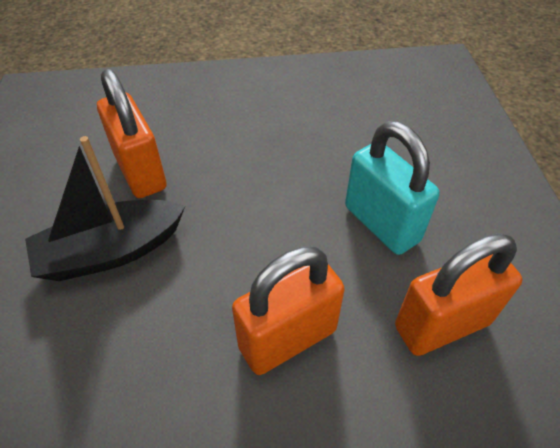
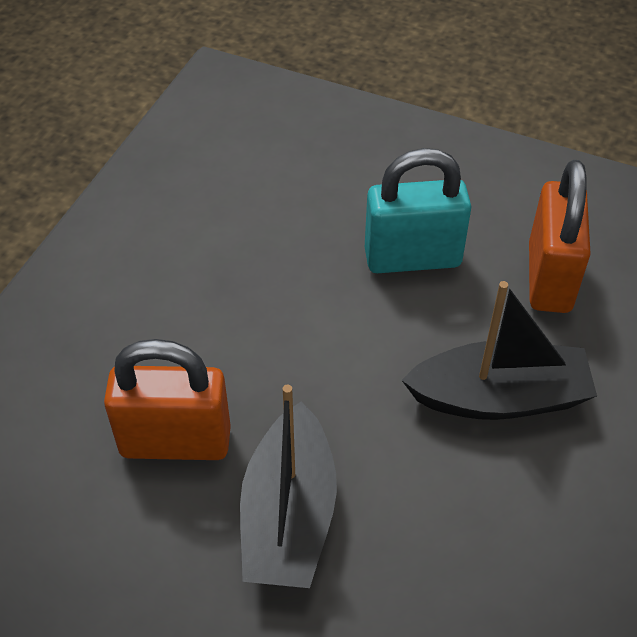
camera: 60 degrees left, 0 degrees up
(287, 338) = (499, 397): orange padlock -> black boat

